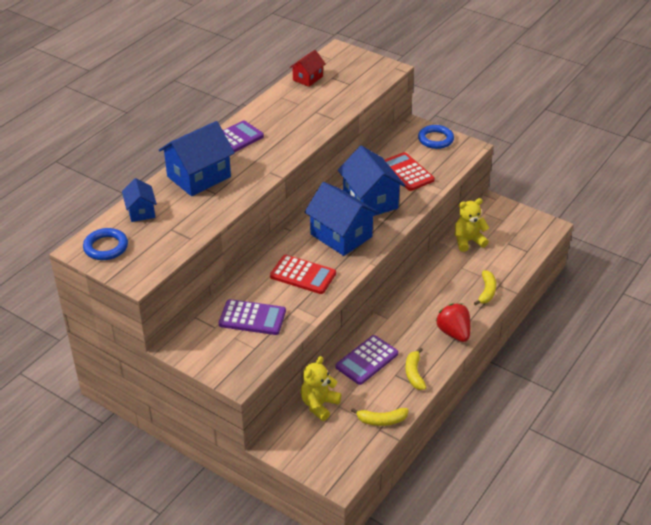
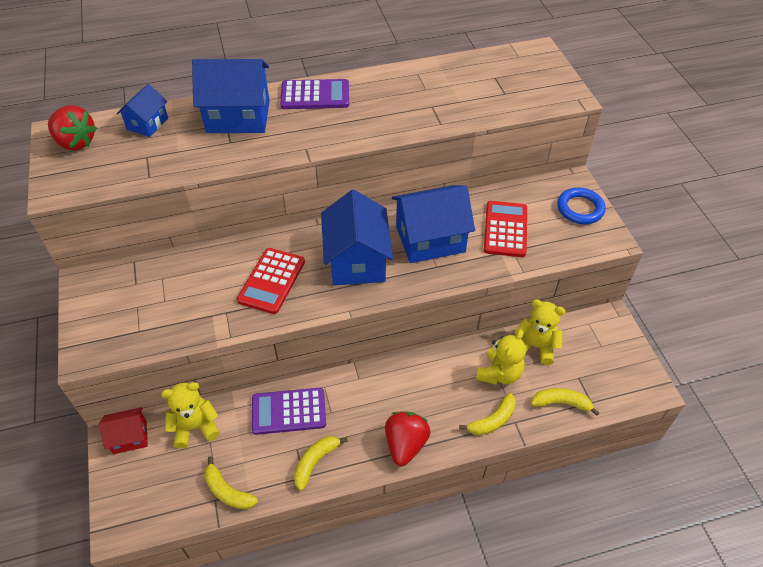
camera: 40 degrees right, 10 degrees up
(106, 247) = (76, 142): blue ring -> red strawberry
(252, 318) = (175, 296): purple calculator -> none
(303, 275) = (271, 281): red calculator -> red calculator turned 45 degrees clockwise
(307, 78) = (468, 66): red house -> red house (130, 437)
(370, 201) = (430, 239): blue house -> blue house turned 60 degrees clockwise
(464, 267) = (499, 373): none -> yellow teddy bear
(512, 261) = (561, 403): none -> yellow banana

